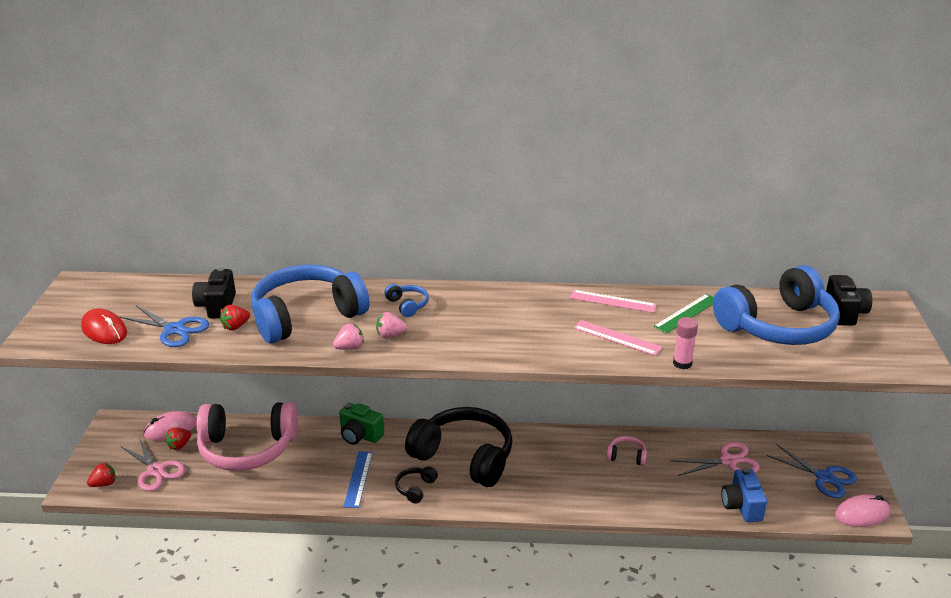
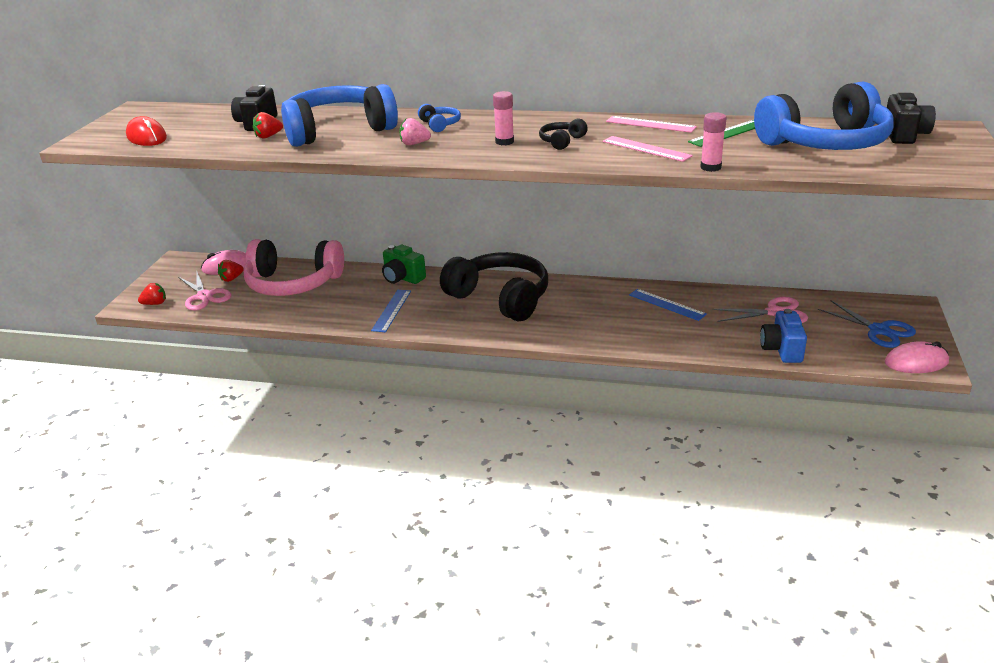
camera: 10 degrees right, 0 degrees up
(174, 330) = (211, 137): blue scissors -> none
(350, 347) = (371, 151): pink strawberry -> none
(415, 488) = (445, 320): black headphones -> black headphones (562, 141)
(479, 330) = (504, 142): none -> pink glue stick
(626, 456) = (667, 304): pink headphones -> blue ruler

